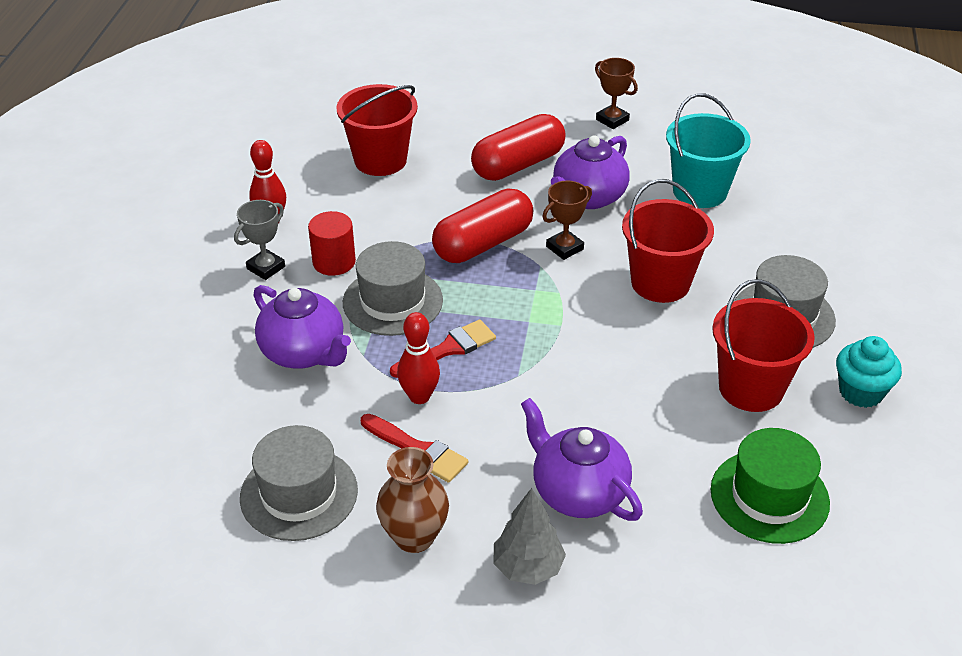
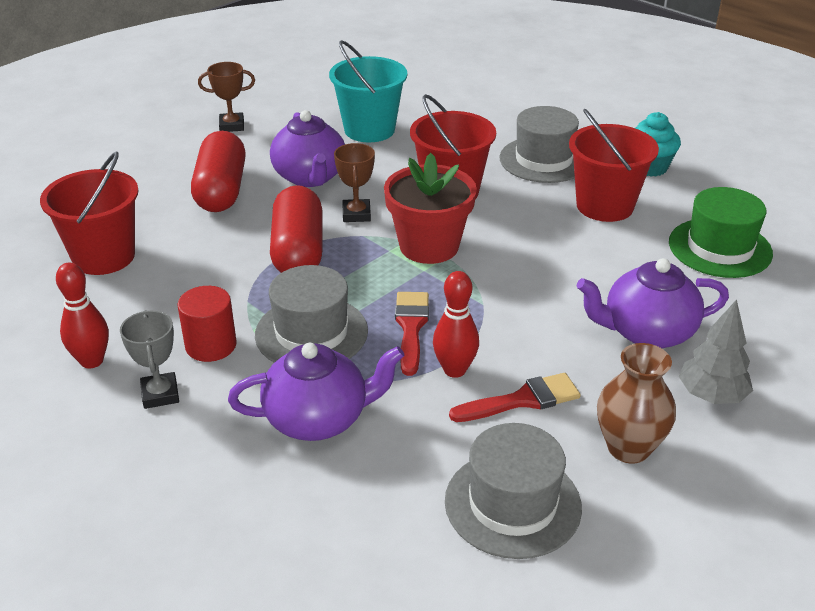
camera: 55 degrees left, 5 degrees down
(564, 308) = (429, 246): none -> red flower pot

